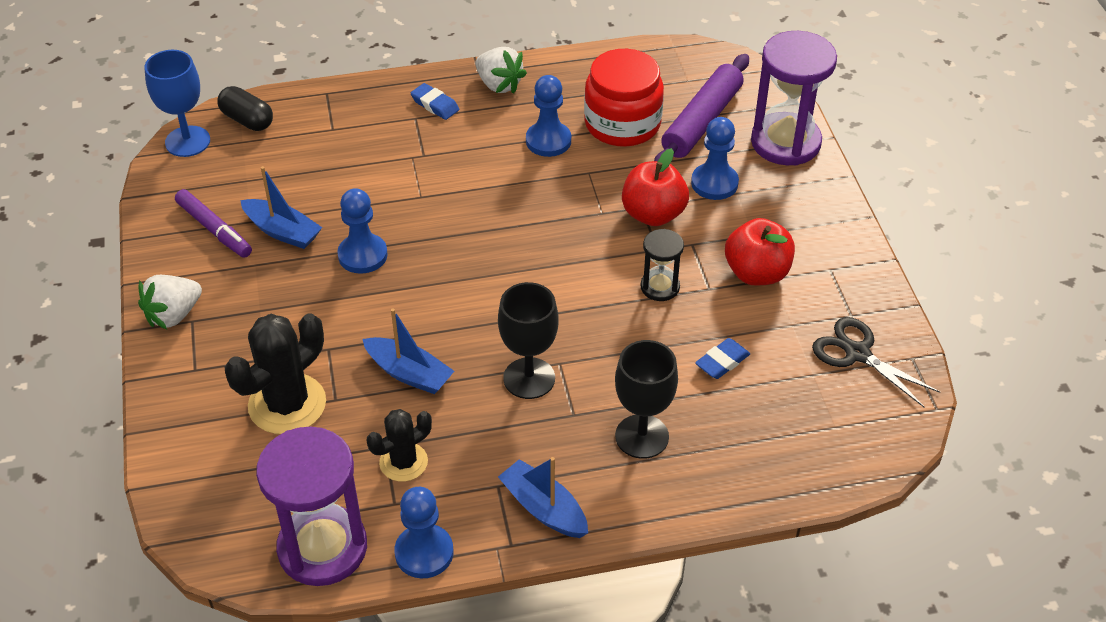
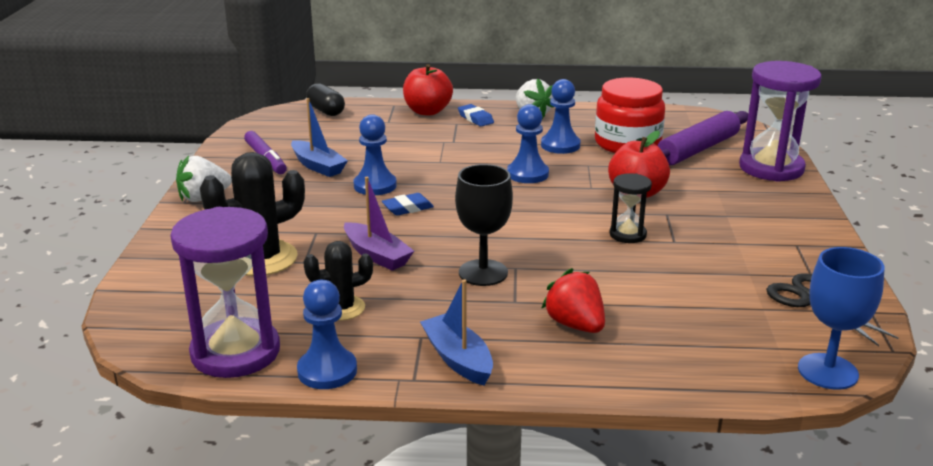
camera: 15 degrees right, 20 degrees down
(187, 141) = (275, 116): blue goblet -> blue goblet (827, 371)
(409, 373) = (377, 255): blue boat -> purple boat
(642, 436) = (575, 325): black goblet -> red strawberry
(714, 183) = (698, 183): blue pawn -> blue pawn (527, 174)
(722, 362) = (672, 288): blue eraser -> blue eraser (407, 208)
(757, 273) = (723, 238): red apple -> red apple (427, 111)

